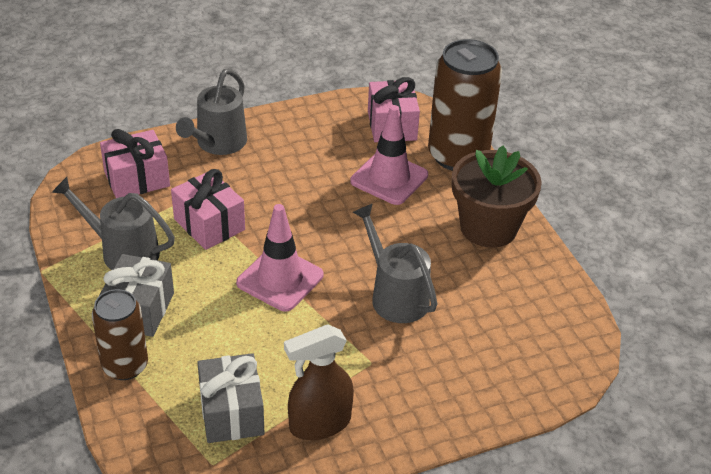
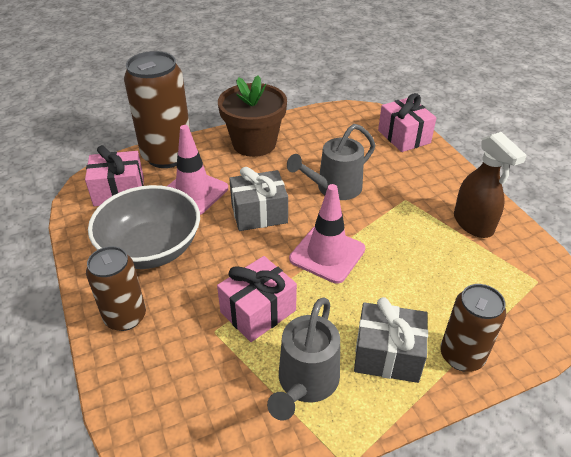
camera: 90 degrees left, 0 degrees up
(137, 179) = (181, 388): pink gift -> pink gift (404, 137)
(217, 144) = (125, 317): grey watering can -> brown can
(231, 412) = (483, 274): grey gift -> grey gift (259, 213)
(302, 153) = (151, 248): none -> grey bowl

